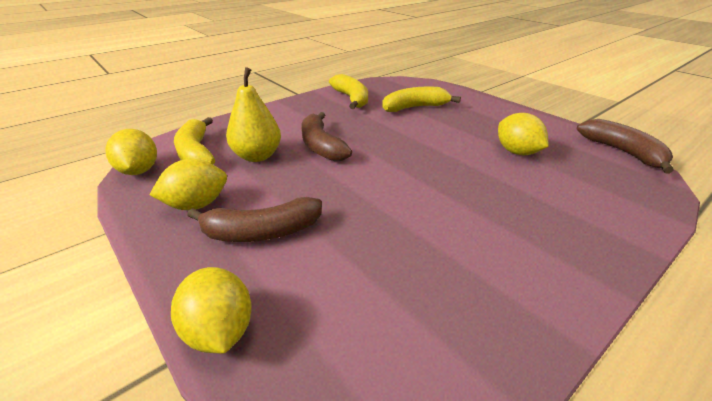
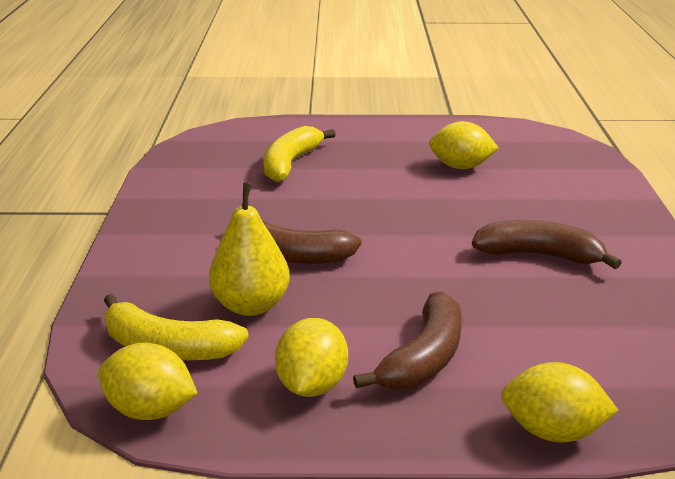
camera: 50 degrees left, 5 degrees down
(351, 99) = (198, 185): yellow banana -> none
(622, 152) = (522, 129): brown banana -> brown banana (539, 255)

